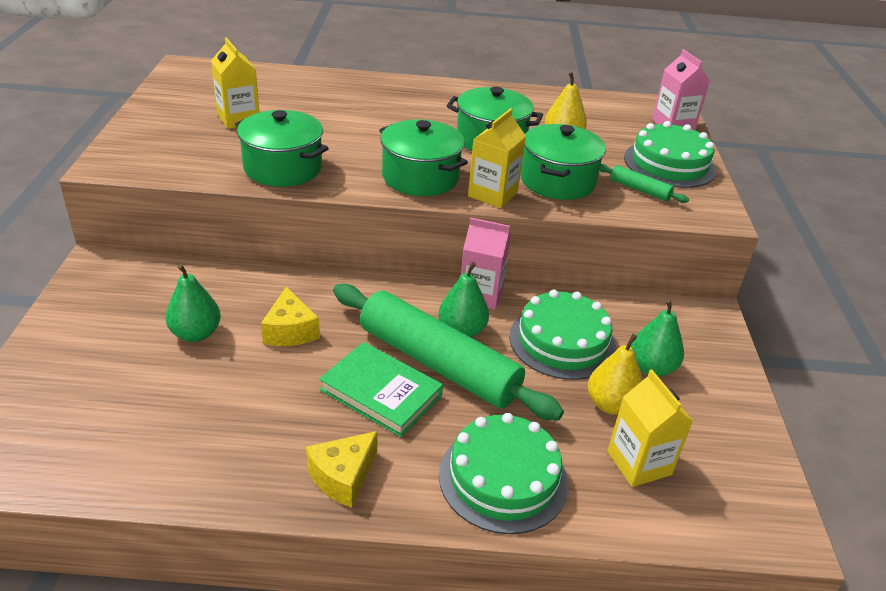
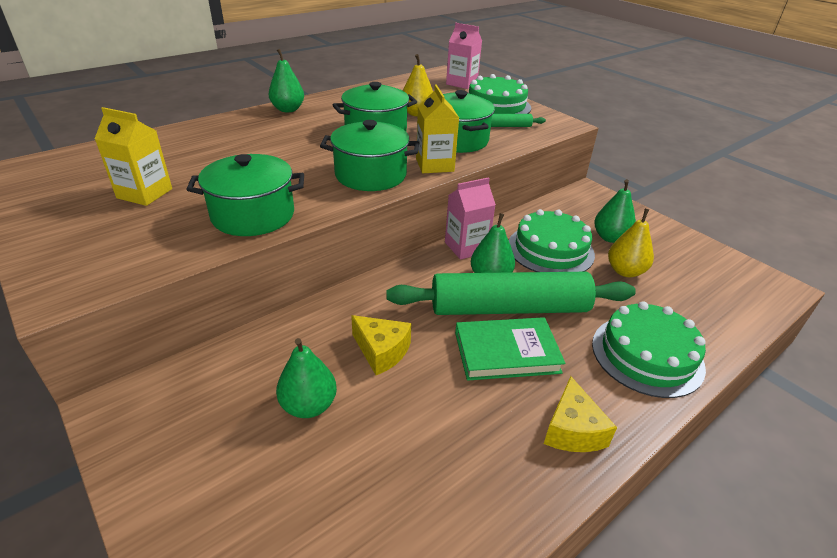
camera: 40 degrees left, 0 degrees up
(444, 89) = (288, 109): none -> green pear
(639, 463) = (684, 295): yellow carton -> none

